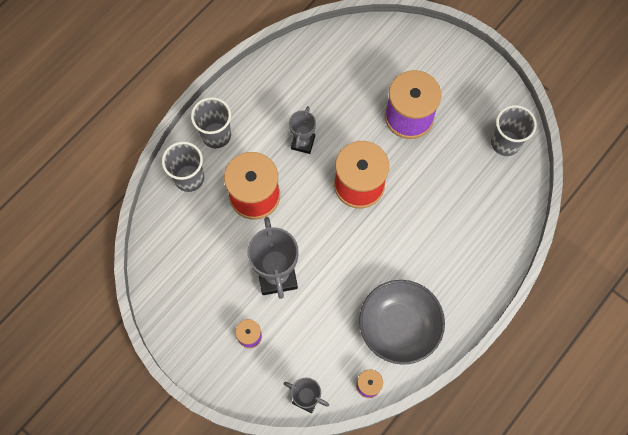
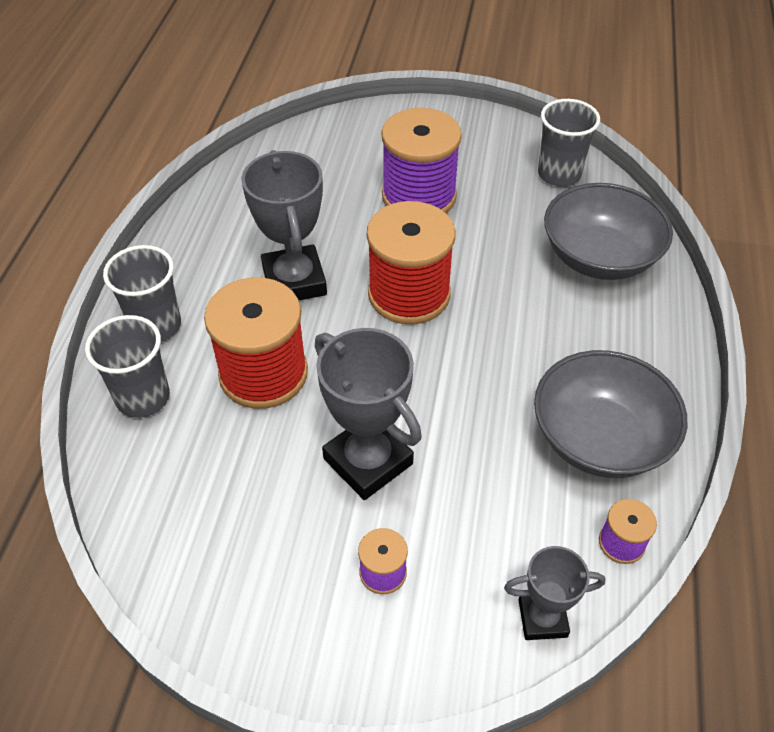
camera: 30 degrees left, 20 degrees down
(303, 143) = (294, 281): grey trophy -> grey trophy, size x1.70
(484, 216) = (599, 257): none -> grey bowl

